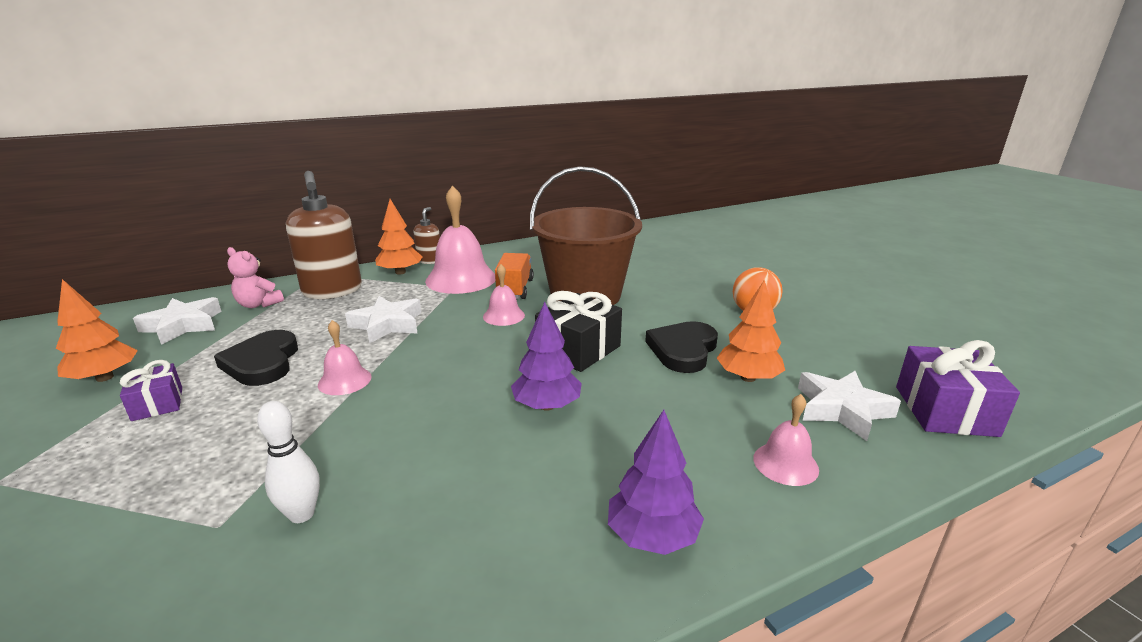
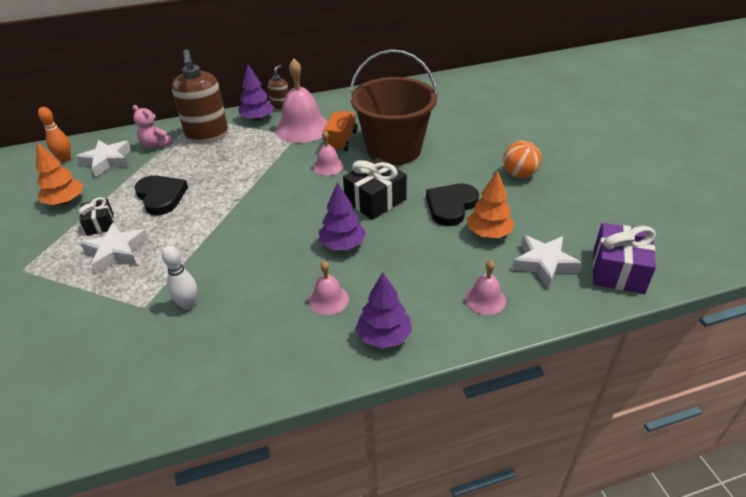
camera: 10 degrees right, 15 degrees up
(117, 326) = (65, 159): none -> orange bowling pin
(157, 404) = (100, 224): purple gift -> black gift
(262, 362) = (161, 196): black heart -> black heart turned 150 degrees clockwise
(344, 380) = (214, 215): pink bell -> pink bell (328, 299)
(387, 324) = (244, 169): white star -> white star (116, 252)
(400, 272) = (257, 118): orange tree -> purple tree

